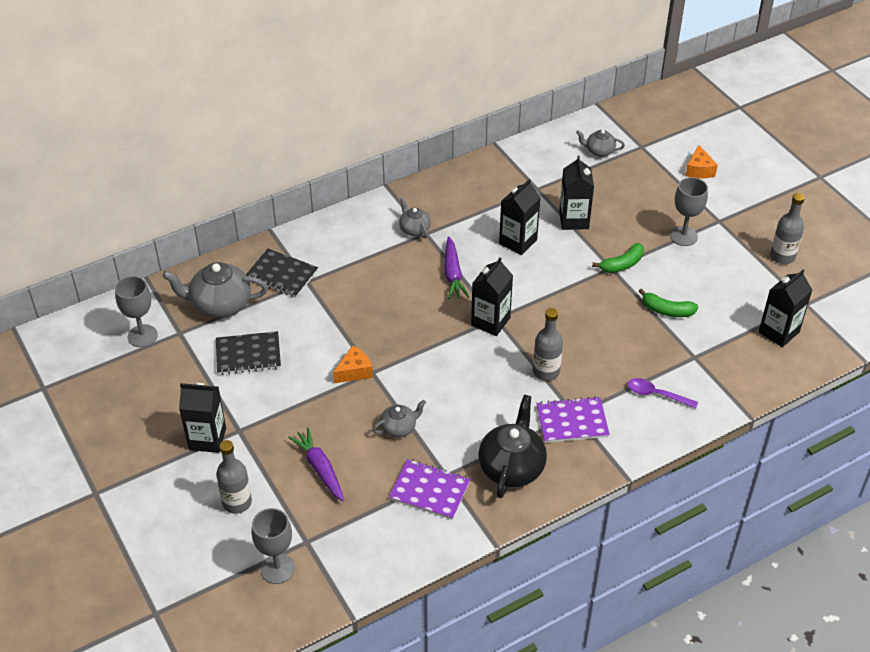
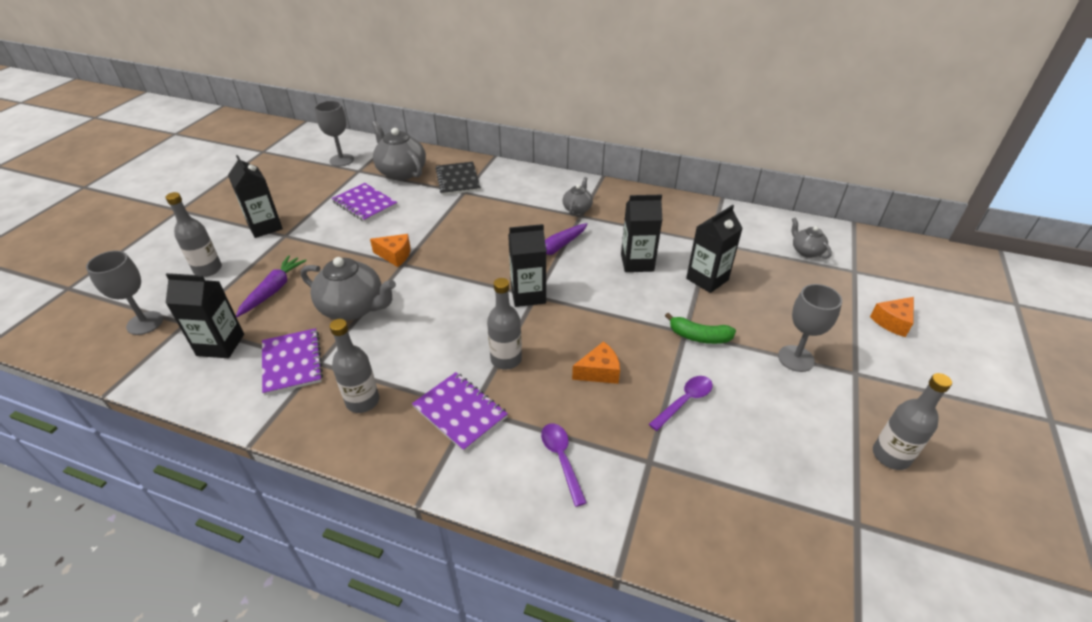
camera: 50 degrees right, 5 degrees down
(248, 354) = (365, 204): black notebook -> purple notebook
(399, 428) = (353, 308): grey teapot -> grey teapot, size x1.84
(512, 467) = (362, 401): black teapot -> grey bottle
(604, 332) = (599, 372): none -> orange cheese
(667, 310) = (684, 401): green banana -> purple spoon
(778, 332) = (780, 521): black carton -> black carton (220, 345)

